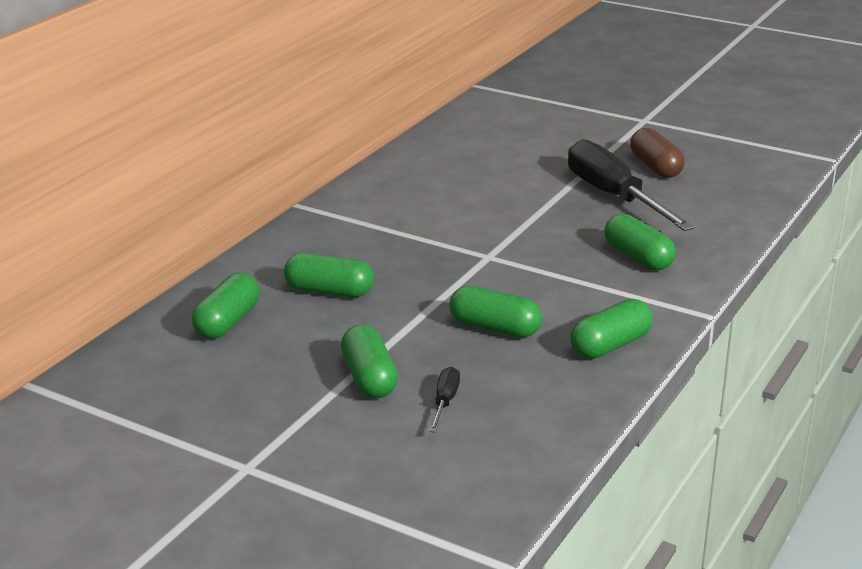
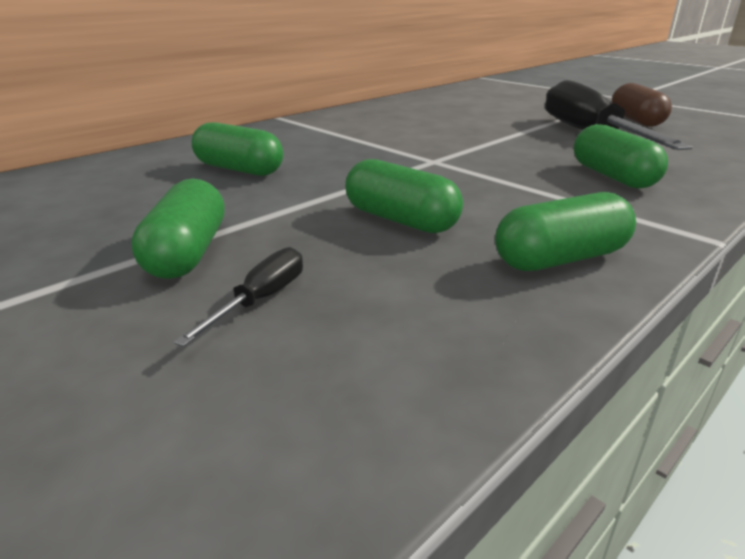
camera: 15 degrees right, 0 degrees up
(227, 322) = (104, 181): green capsule -> none

